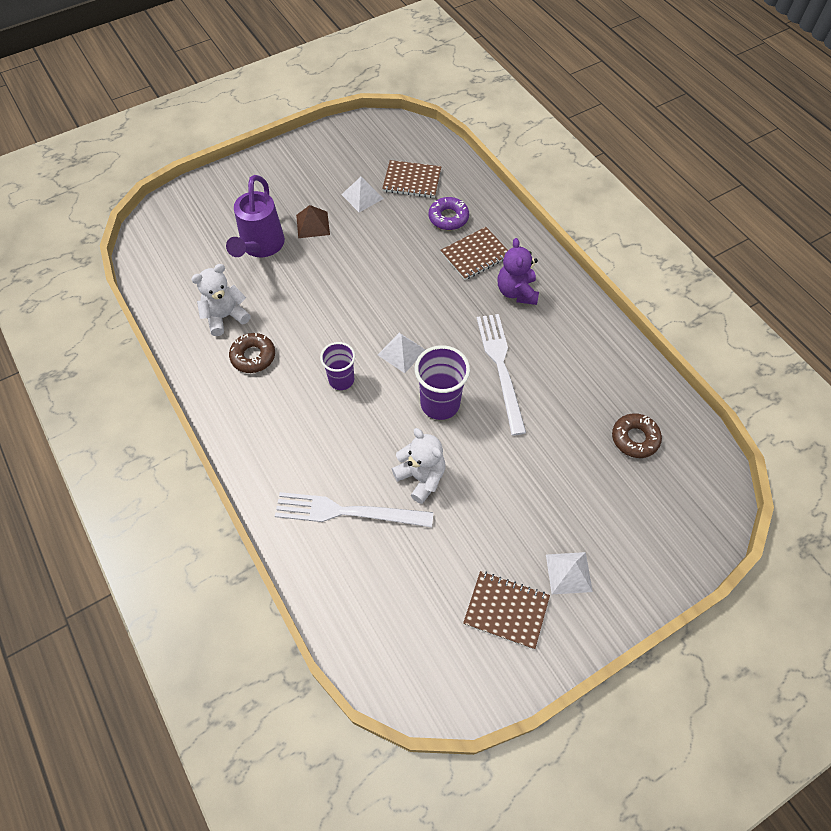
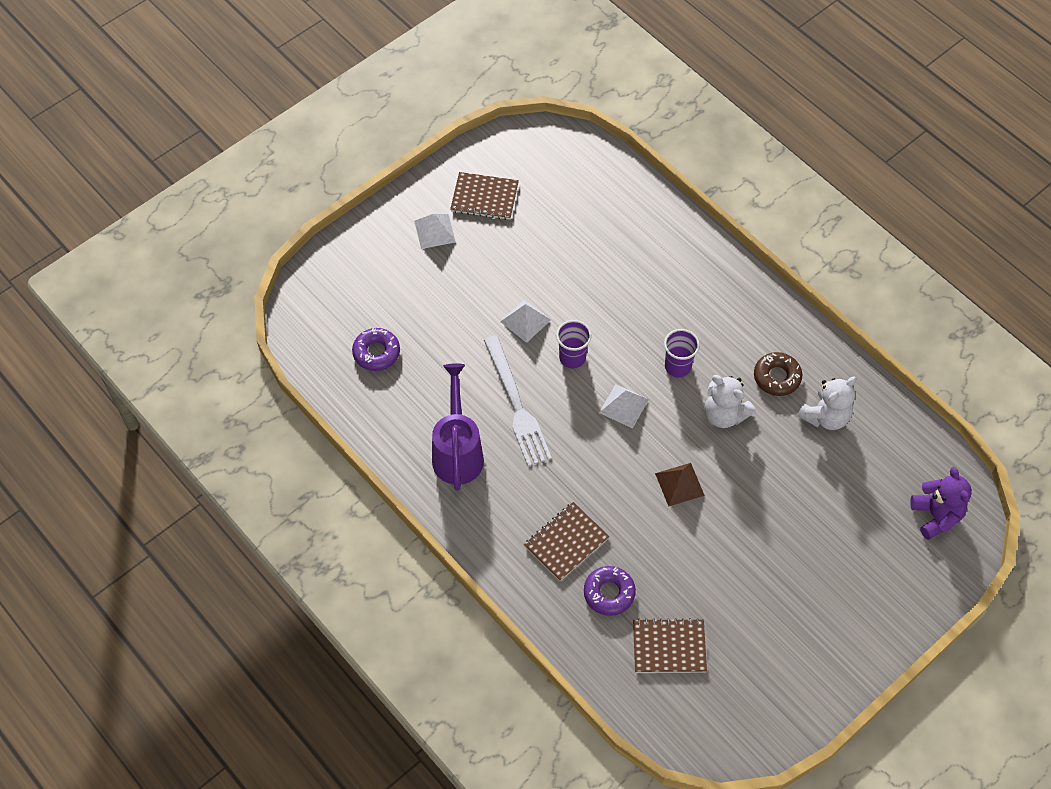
camera: 170 degrees right, 0 degrees up
(260, 247) = (824, 511): purple watering can -> purple watering can (458, 451)
(312, 224) = (774, 555): brown pyramid -> brown pyramid (679, 484)
(347, 512) = (635, 249): white fork -> none
(362, 196) = (726, 609): white pyramid -> white pyramid (525, 320)
(421, 477) = (576, 287): white teddy bear -> white teddy bear (724, 414)
(440, 403) = (572, 357): purple cup -> purple cup, size x0.66
(516, 292) = (510, 499): purple teddy bear -> purple teddy bear (936, 516)
(635, 438) = (376, 352): brown donut -> purple donut

